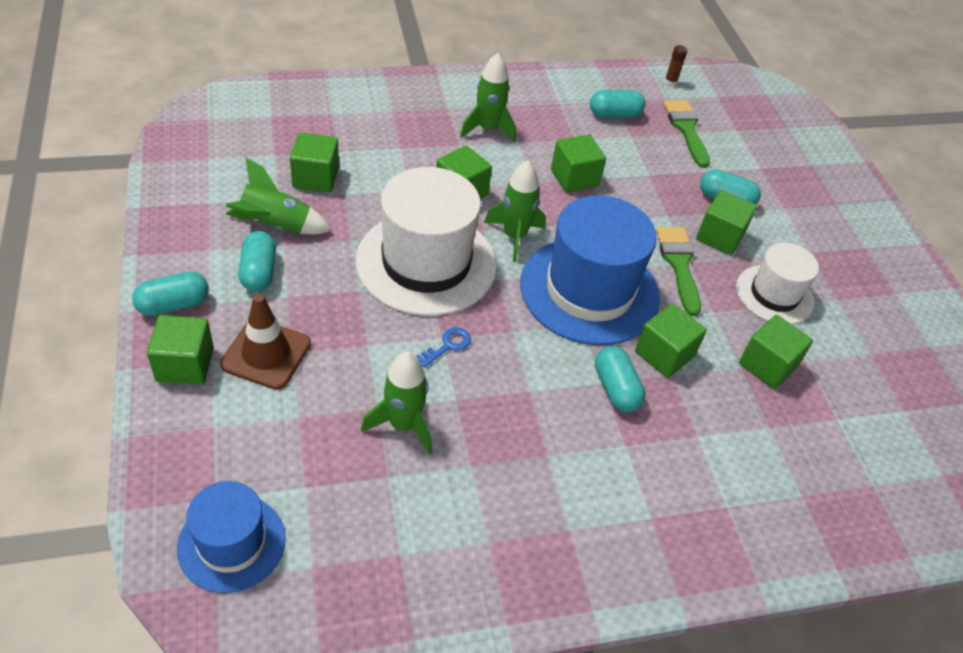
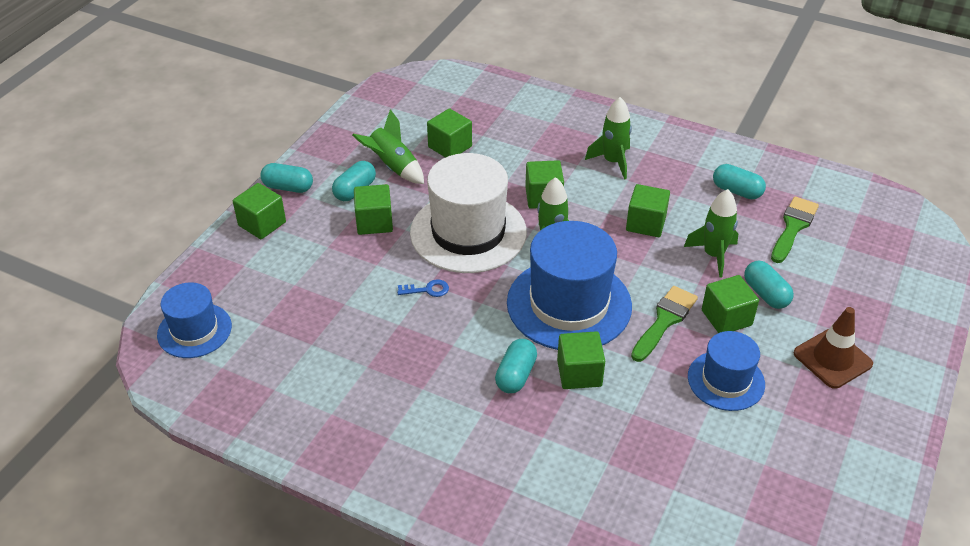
camera: 45 degrees right, 5 degrees down
(266, 354) = (312, 240): brown traffic cone -> brown traffic cone (832, 359)
(403, 425) = (350, 321): green rocket -> green rocket (713, 255)
(670, 82) = (822, 185): brown glue stick -> none
(767, 365) = (657, 423): green cube -> green cube (374, 222)
(774, 294) = (726, 380): white hat -> blue hat

